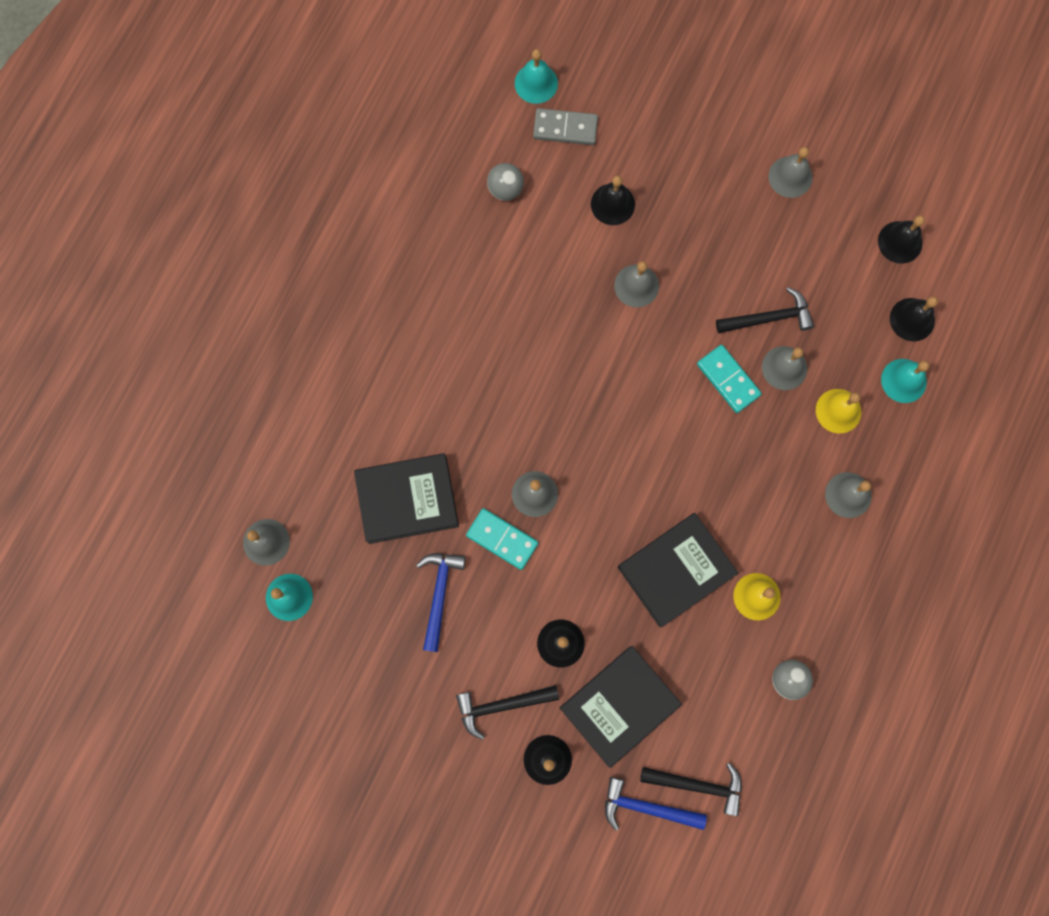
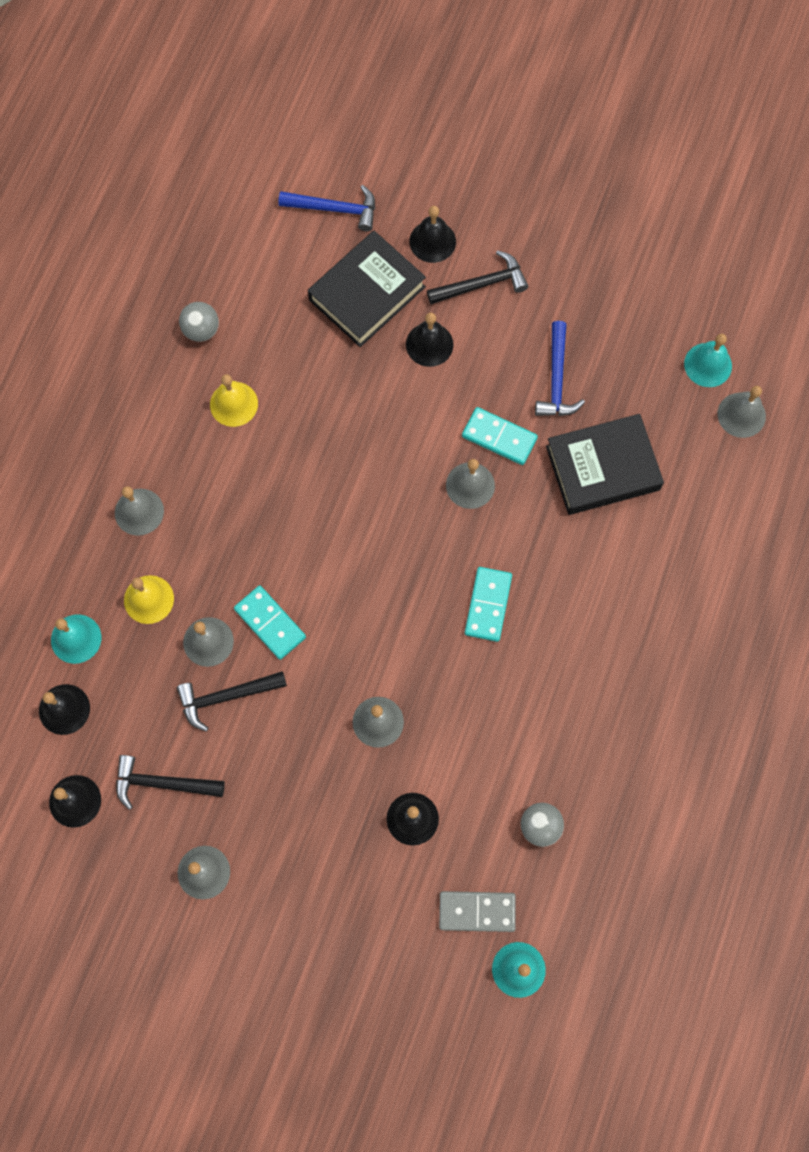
camera: 175 degrees right, 5 degrees down
(530, 379) = (488, 605): none -> turquoise domino
(675, 570) = (318, 422): black book -> none
(698, 785) = (286, 231): black hammer -> black hammer (162, 783)

